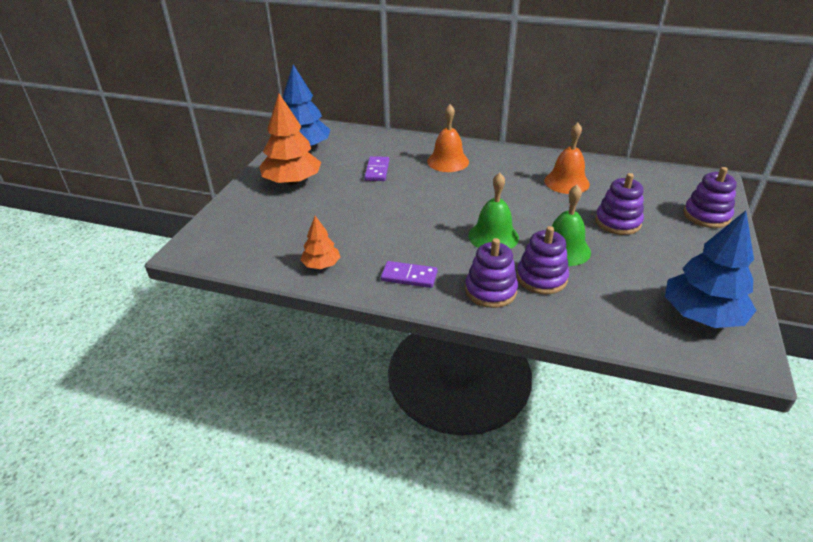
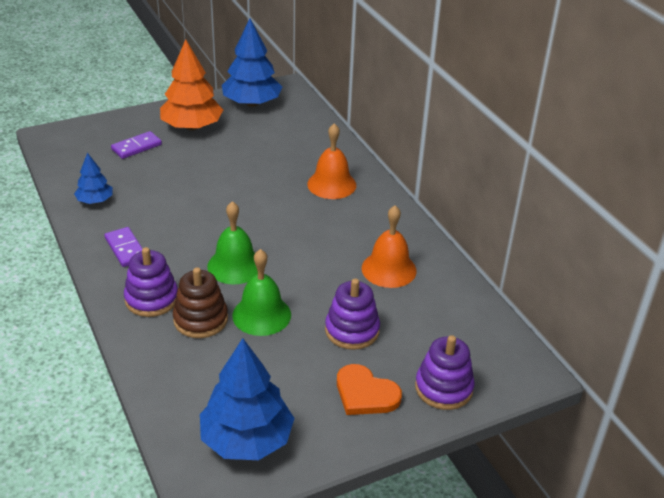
camera: 45 degrees right, 0 degrees up
(321, 265) = (95, 201): orange tree -> blue tree
(377, 170) = (264, 156): purple domino -> purple domino (136, 147)
(541, 278) = (200, 319): purple stacking toy -> brown stacking toy
(689, 245) = (365, 394): none -> orange heart

